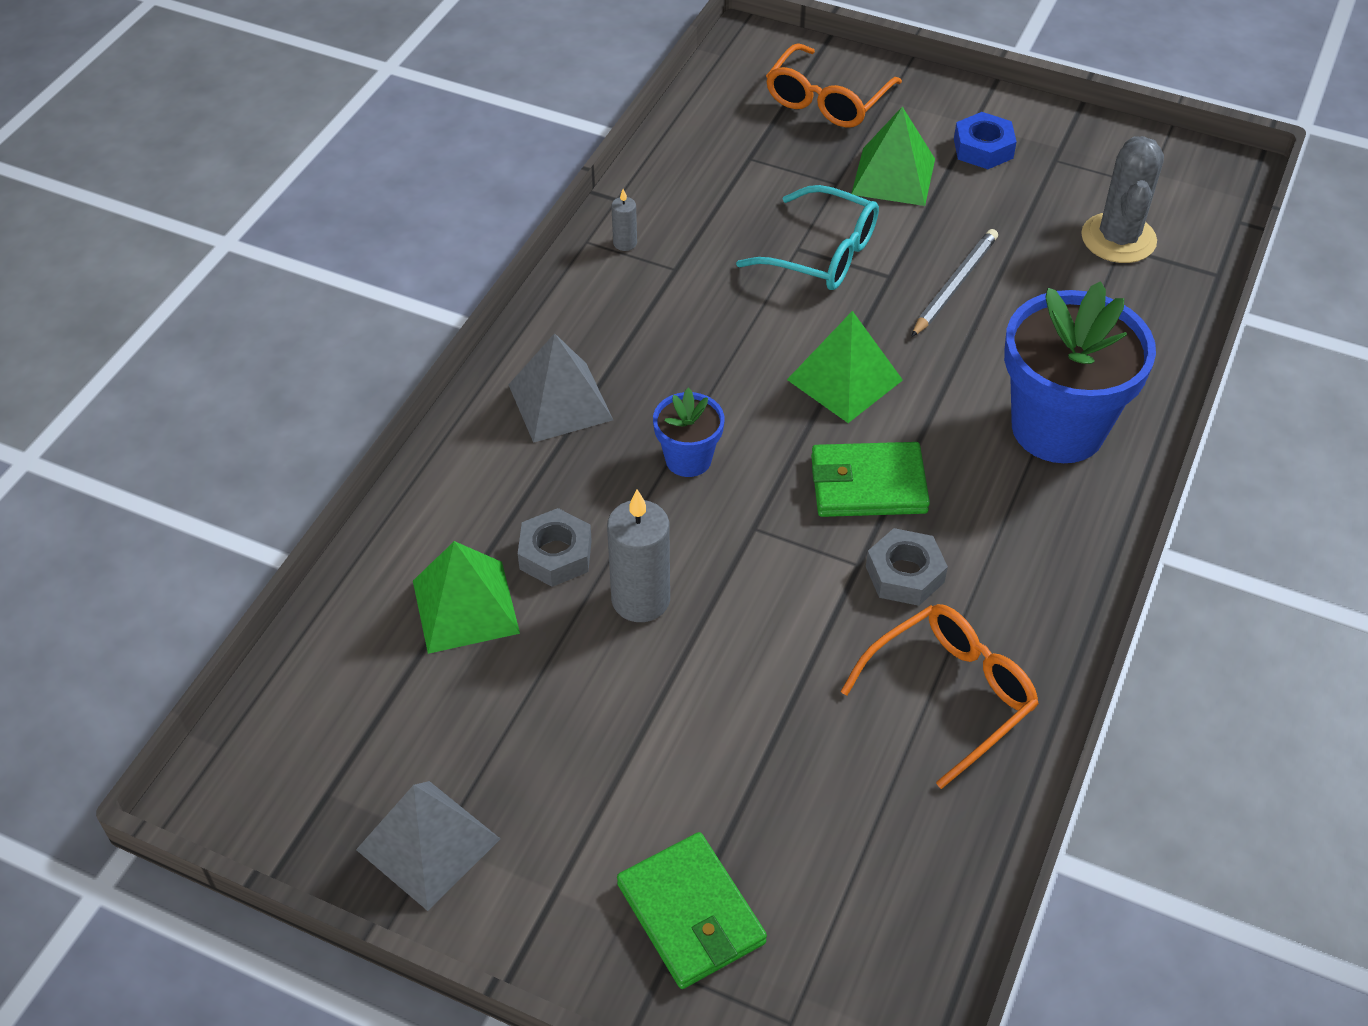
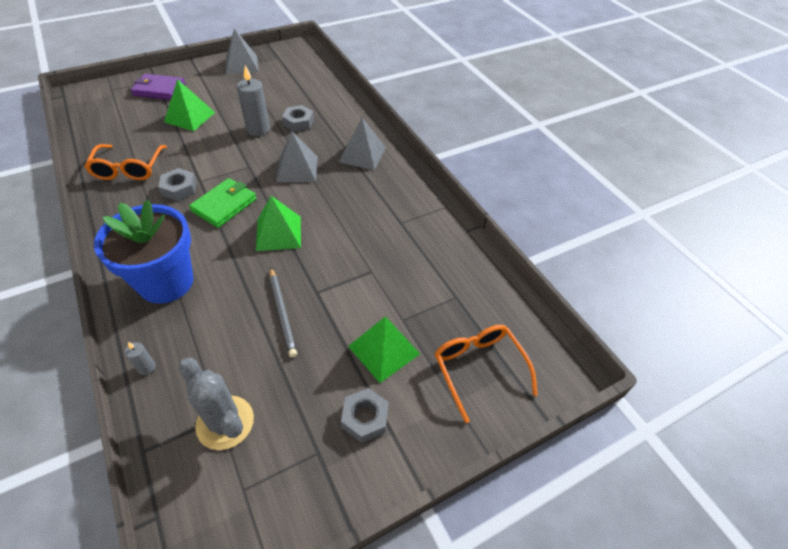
camera: 125 degrees right, 0 degrees up
(465, 607) = (303, 99): green pyramid -> green pyramid (189, 117)
(625, 243) = (433, 216): grey candle -> grey candle (147, 367)
(688, 459) = (297, 169): blue flower pot -> grey pyramid
(690, 913) = (159, 89): green wallet -> purple wallet
(822, 254) = (357, 277): turquoise glasses -> none
(983, 148) = (365, 418): blue nut -> grey nut

